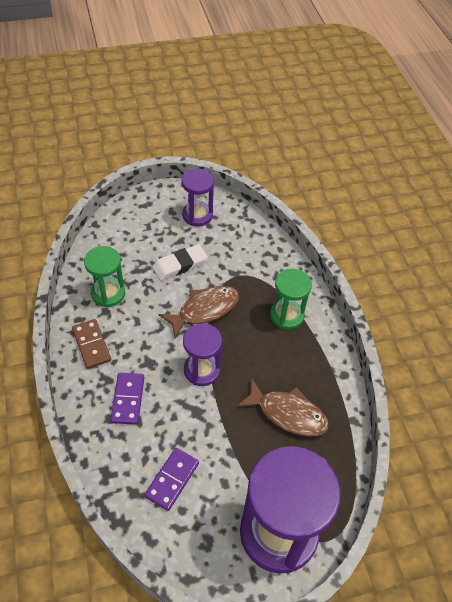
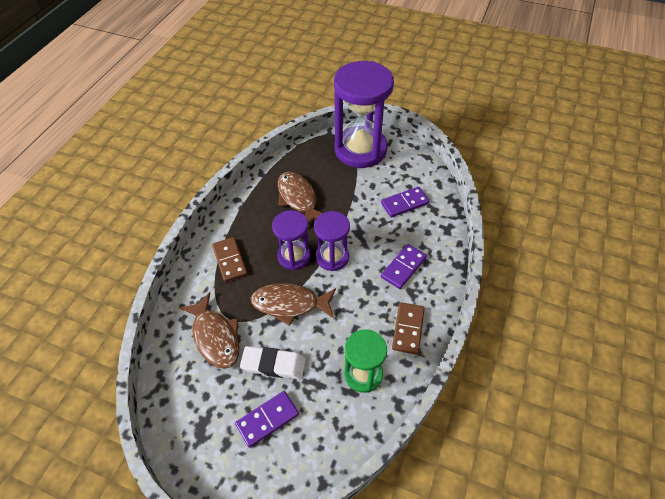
camera: 140 degrees left, 0 degrees up
(156, 234) = (267, 419): none -> purple domino
(197, 215) = (204, 418): purple hourglass -> purple hourglass (294, 256)
(238, 258) = (215, 337): none -> brown fish
(286, 315) = (230, 260): green hourglass -> brown domino

